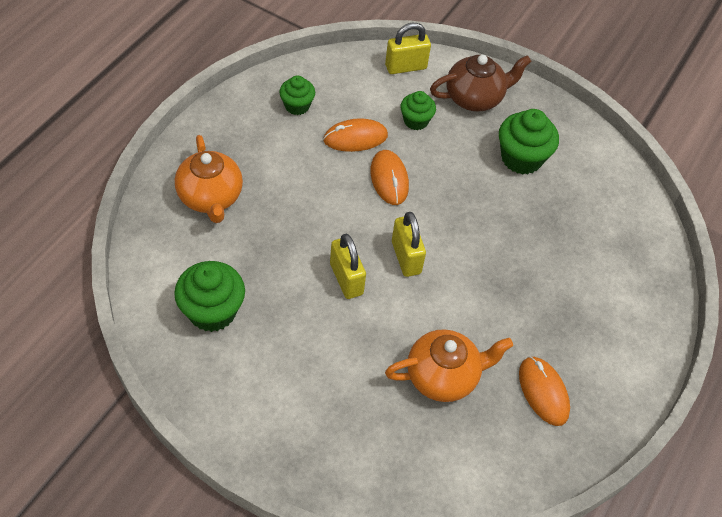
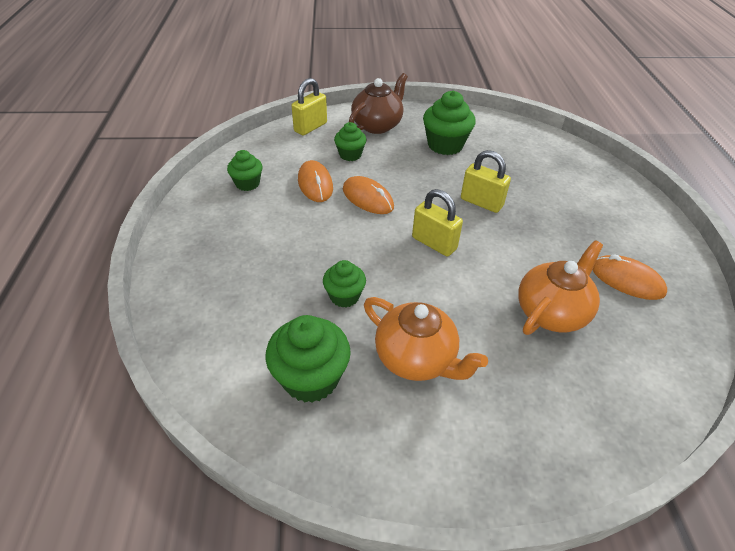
camera: 30 degrees left, 10 degrees down
(210, 197) = (227, 283): orange teapot -> orange teapot (416, 358)
(289, 262) = (344, 296): none -> green cupcake
(346, 279) = (404, 283): yellow padlock -> yellow padlock (481, 202)
(355, 138) = (315, 184): orange mouse -> orange mouse turned 60 degrees counterclockwise

